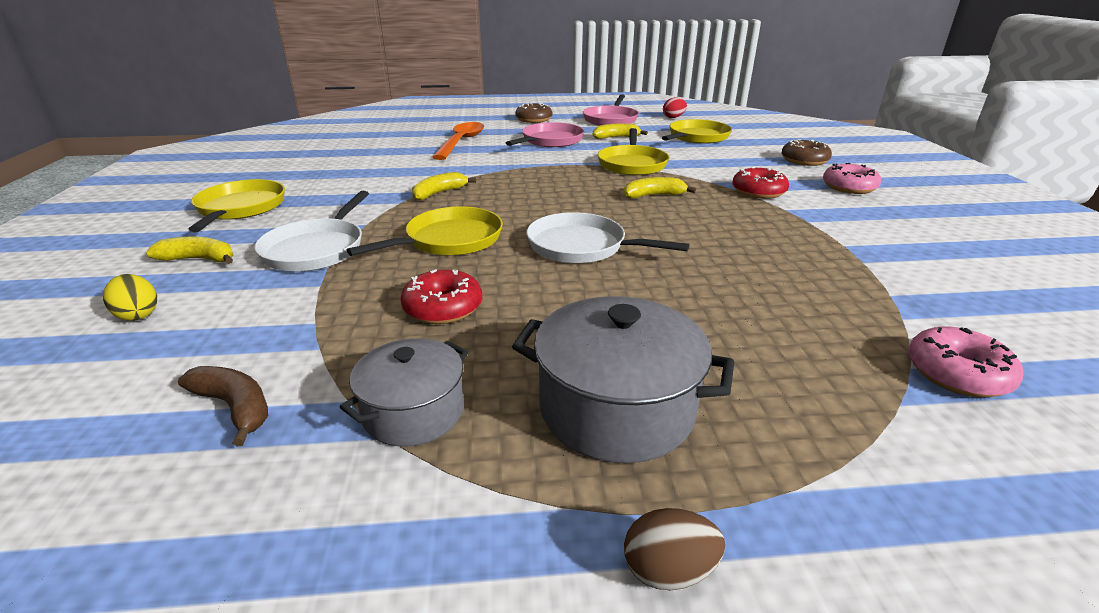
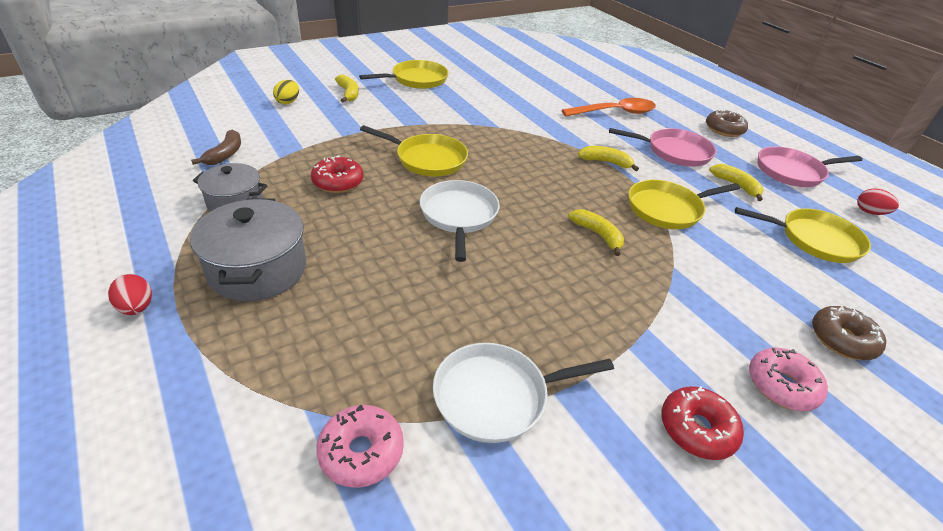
camera: 60 degrees right, 10 degrees up
(316, 249) = (382, 120): white pan -> white pan (496, 396)
(439, 193) = (501, 133): yellow banana -> yellow banana (605, 162)
(668, 570) = (137, 307): brown egg -> red egg
(758, 192) = (680, 304): red donut -> red donut (696, 429)

